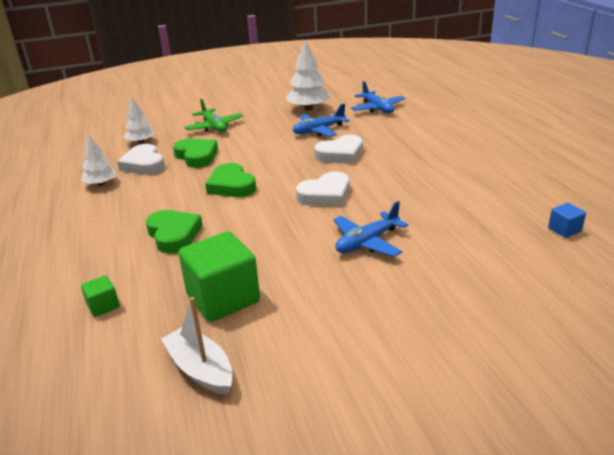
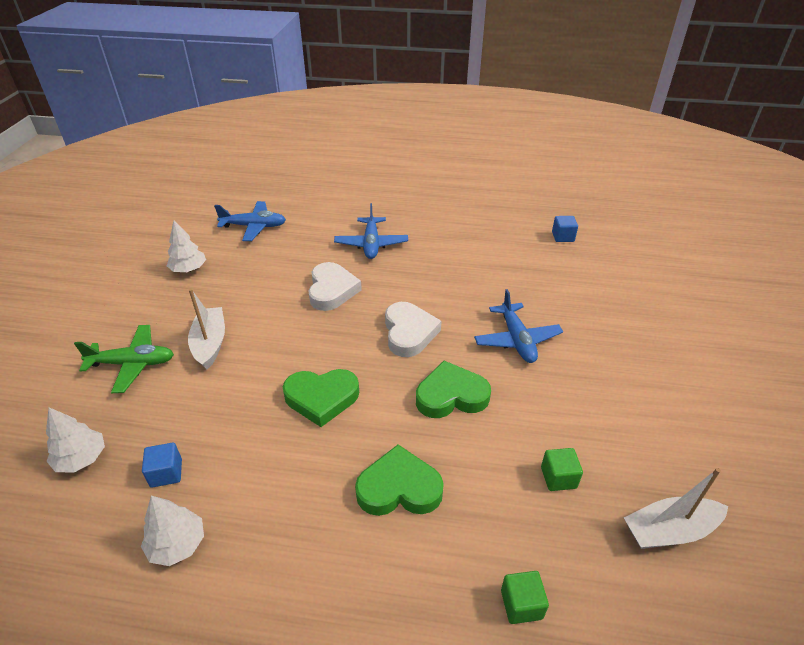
camera: 65 degrees left, 10 degrees up
(144, 164) = (166, 473): white heart -> blue cube
(197, 156) = (205, 407): green heart -> green heart (451, 395)
(223, 298) = (558, 477): green cube -> green cube, size x0.46
(249, 138) = (210, 343): none -> white boat
(308, 109) = (189, 269): white tree -> white tree, size x0.63
(318, 131) = (257, 284): blue plane -> blue plane (371, 244)

